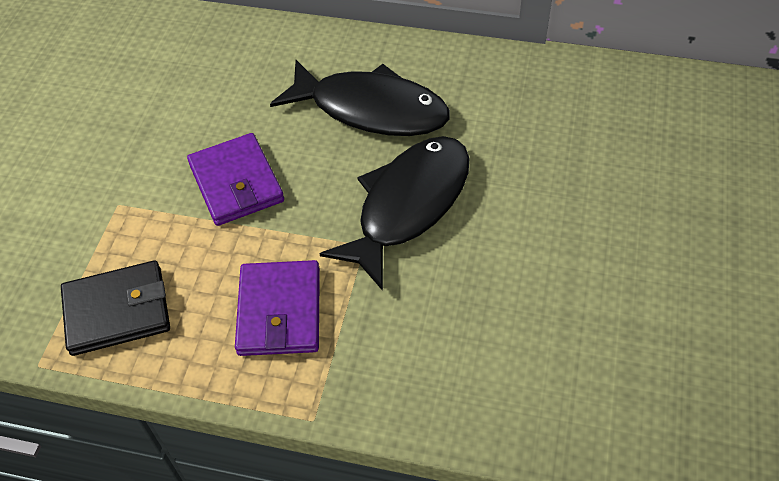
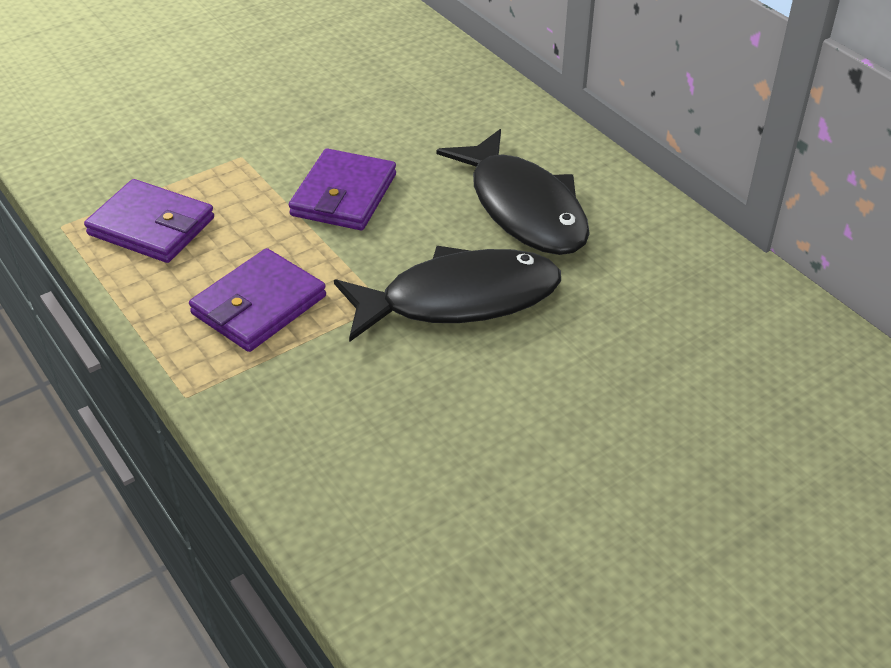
camera: 40 degrees right, 10 degrees down
(117, 311) = (151, 226): black wallet -> purple wallet

